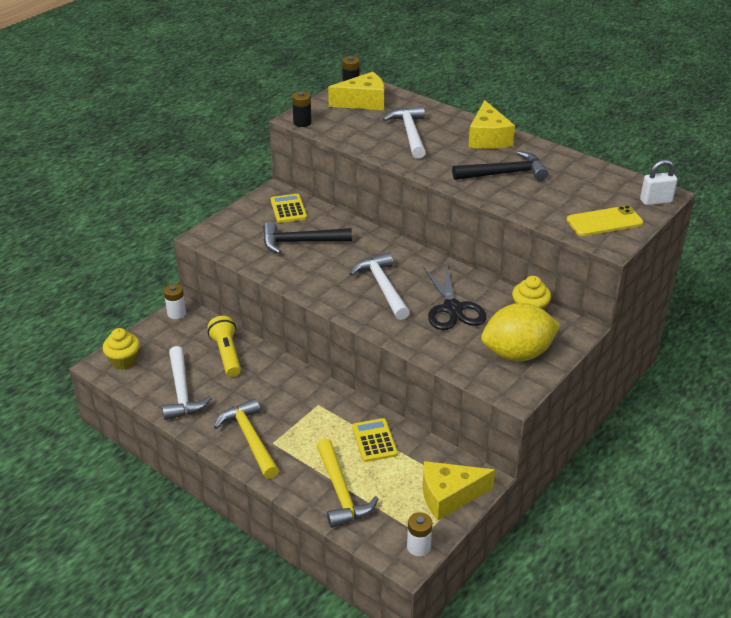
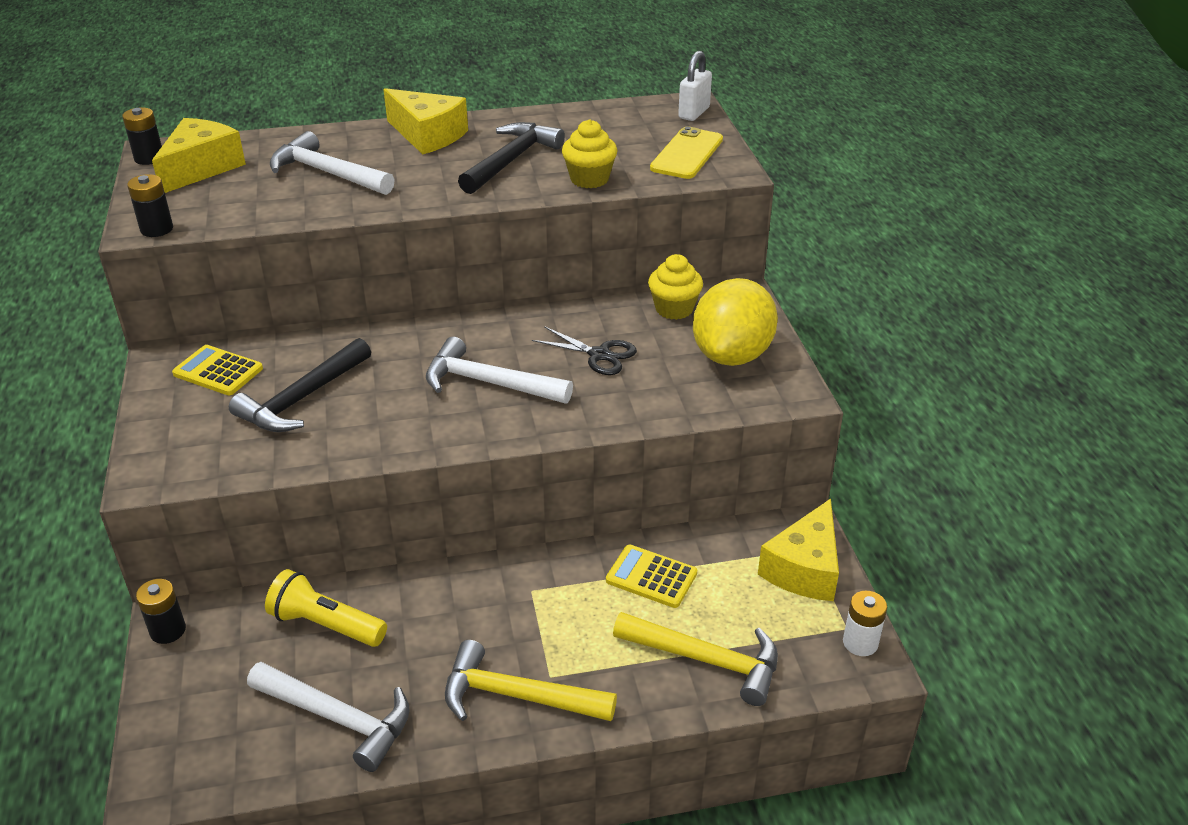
camera: 50 degrees left, 0 degrees up
(124, 361) = (184, 752): yellow cupcake -> yellow cupcake (589, 179)
(176, 313) = (168, 630): white battery -> black battery
(452, 308) = (599, 355): black scissors -> black scissors, size x0.66

